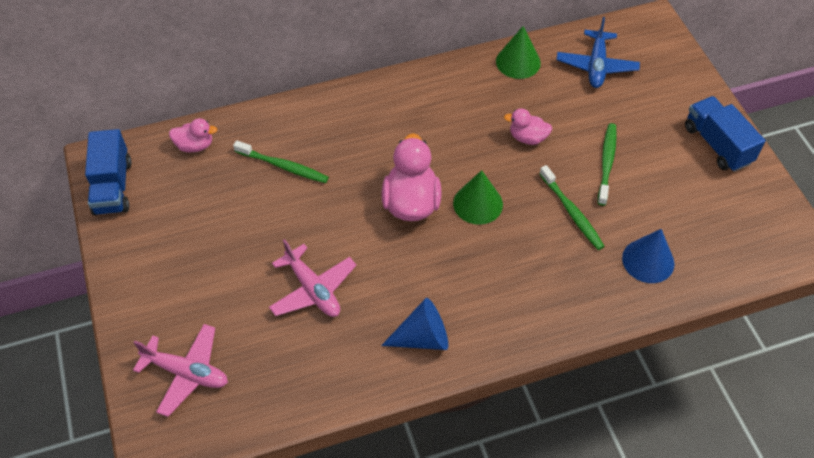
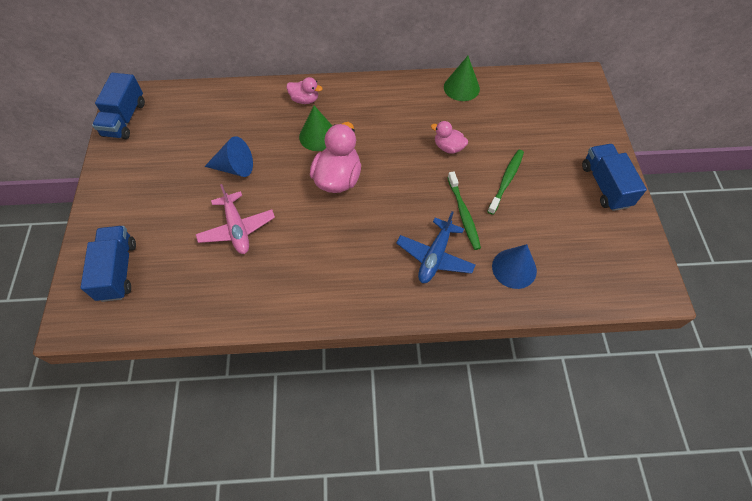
camera: 15 degrees right, 5 degrees up
(186, 373) = (118, 270): pink plane -> blue truck
(195, 145) = (195, 101): pink duck -> pink duck (305, 100)
(283, 166) = (252, 130): green toothbrush -> none
(422, 337) = (306, 287): blue cone -> blue cone (235, 167)
(478, 203) = (390, 190): green cone -> green cone (318, 136)
(596, 66) = (524, 102): blue plane -> blue plane (435, 256)

